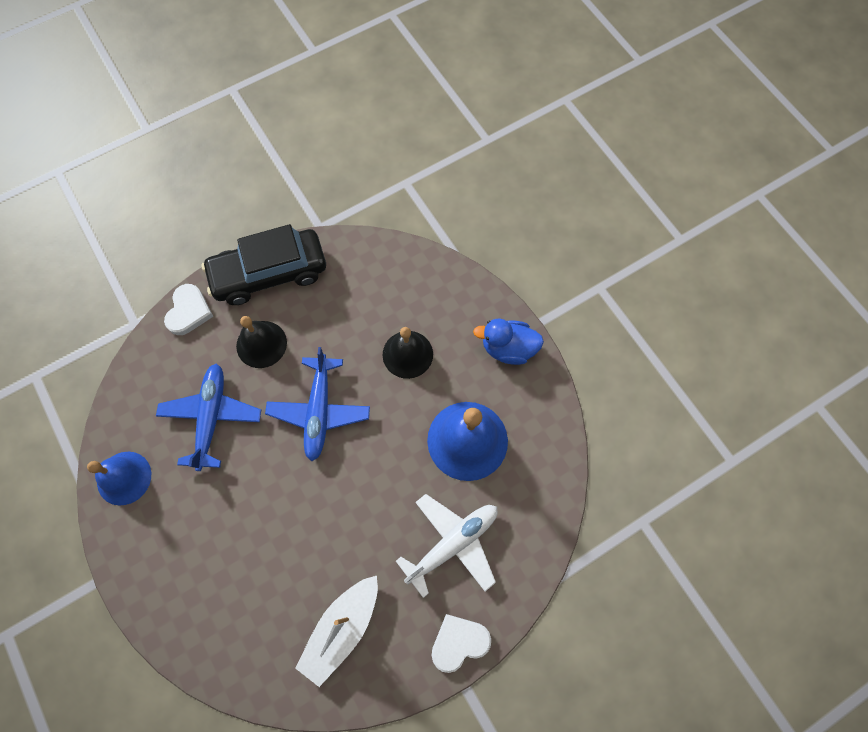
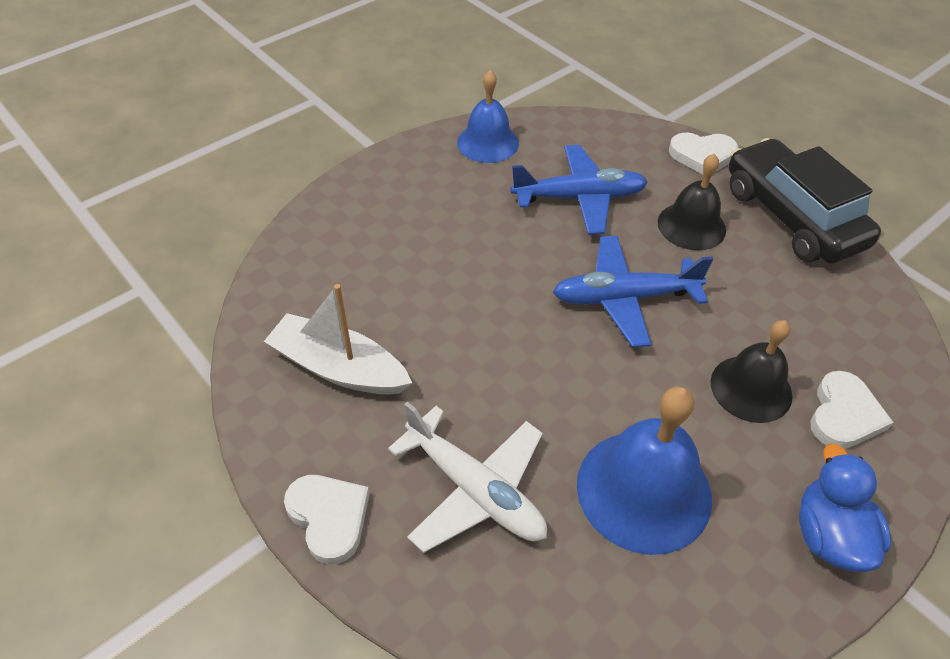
camera: 80 degrees right, 20 degrees down
(435, 308) = (844, 415): none -> white heart

